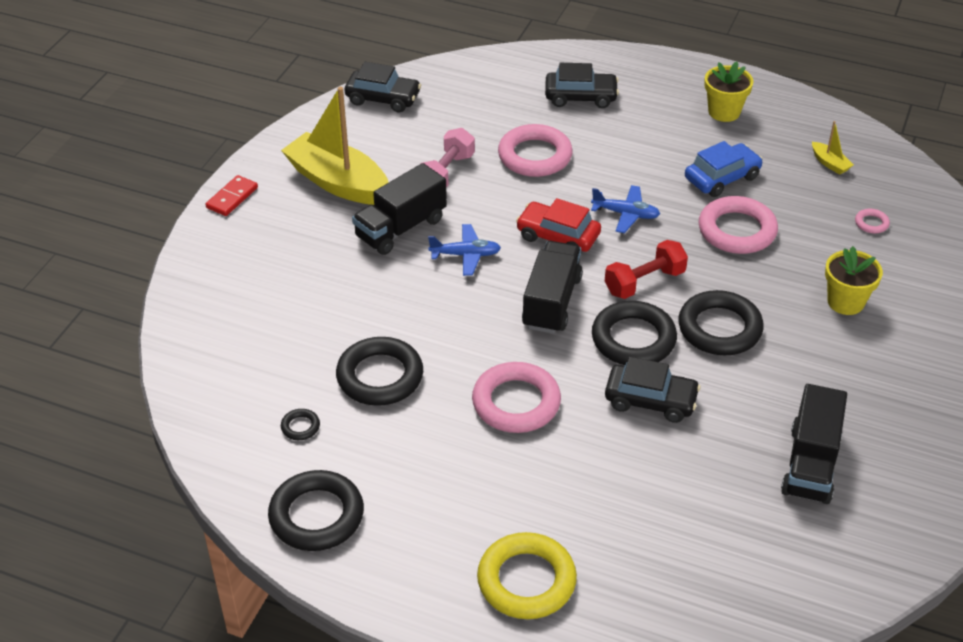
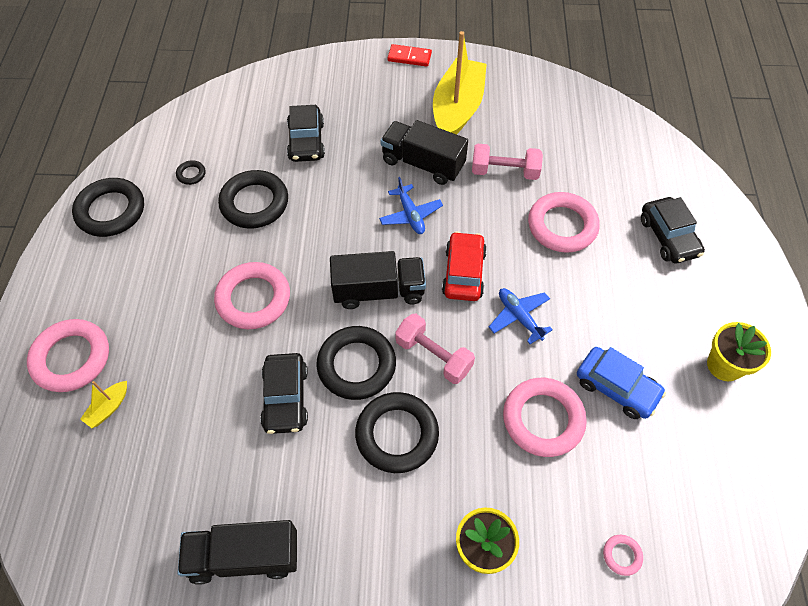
camera: 70 degrees right, 15 degrees up
(383, 98) = (576, 102): black car -> black car (306, 141)
(526, 581) = (71, 358): yellow ring -> pink ring
(625, 214) = (519, 317): blue plane -> blue plane turned 150 degrees clockwise
(644, 282) = (433, 356): red dumbbell -> pink dumbbell
(830, 163) = (701, 490): yellow boat -> yellow boat (108, 408)

